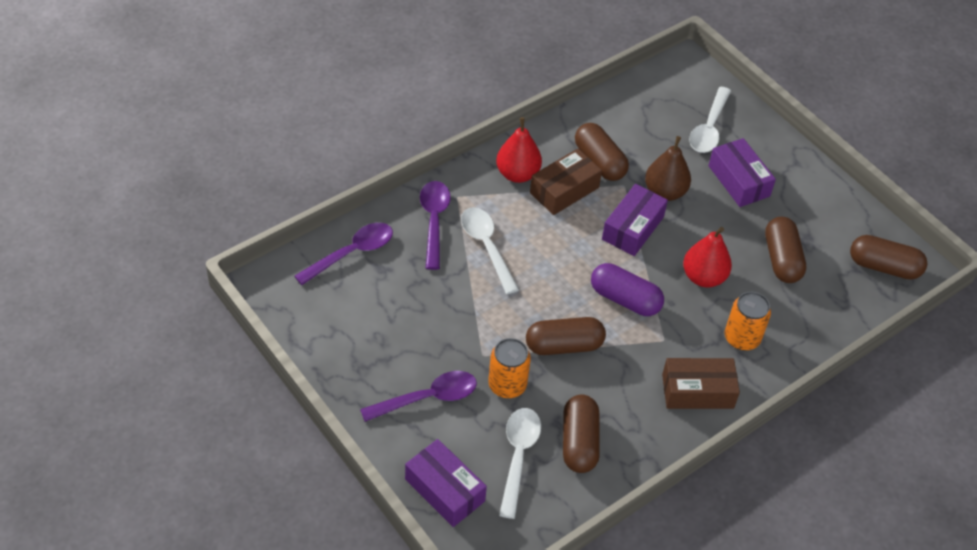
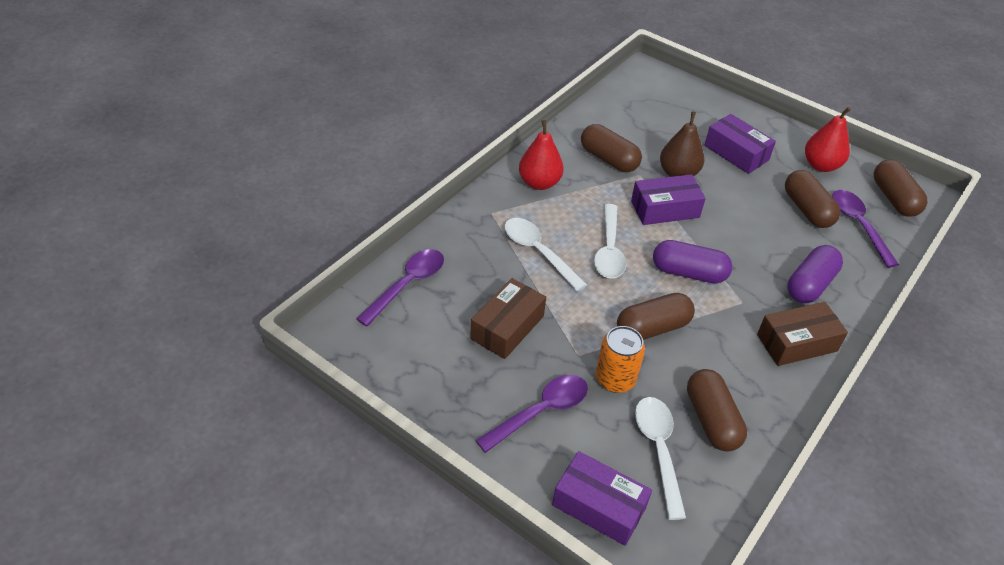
camera: 15 degrees left, 5 degrees down
(434, 221) = (478, 239): purple spoon -> purple spoon (858, 225)
(564, 190) = (588, 189): brown box -> brown box (507, 327)
(632, 228) = (665, 209): purple box -> purple box turned 60 degrees clockwise
(703, 277) = (748, 238): red pear -> red pear (821, 165)
(709, 128) = (689, 116): white spoon -> white spoon (609, 250)
(742, 338) = (810, 285): orange can -> purple capsule
(884, 267) = (894, 199): brown capsule -> brown capsule turned 75 degrees clockwise

